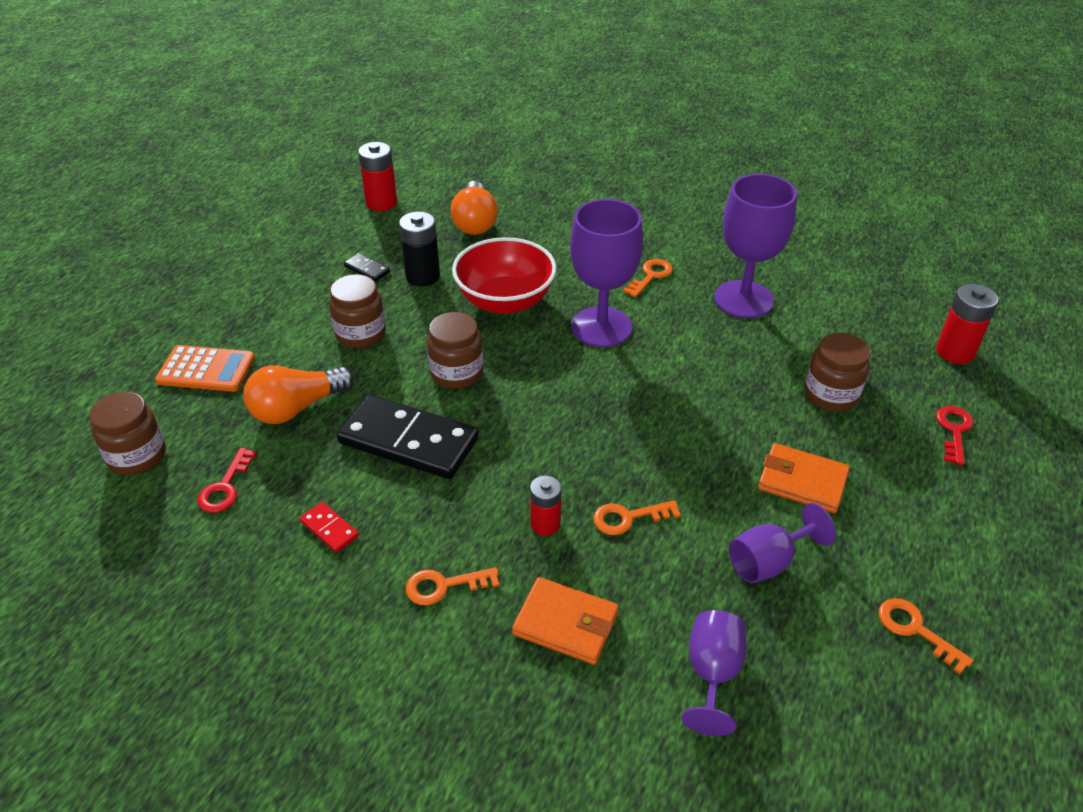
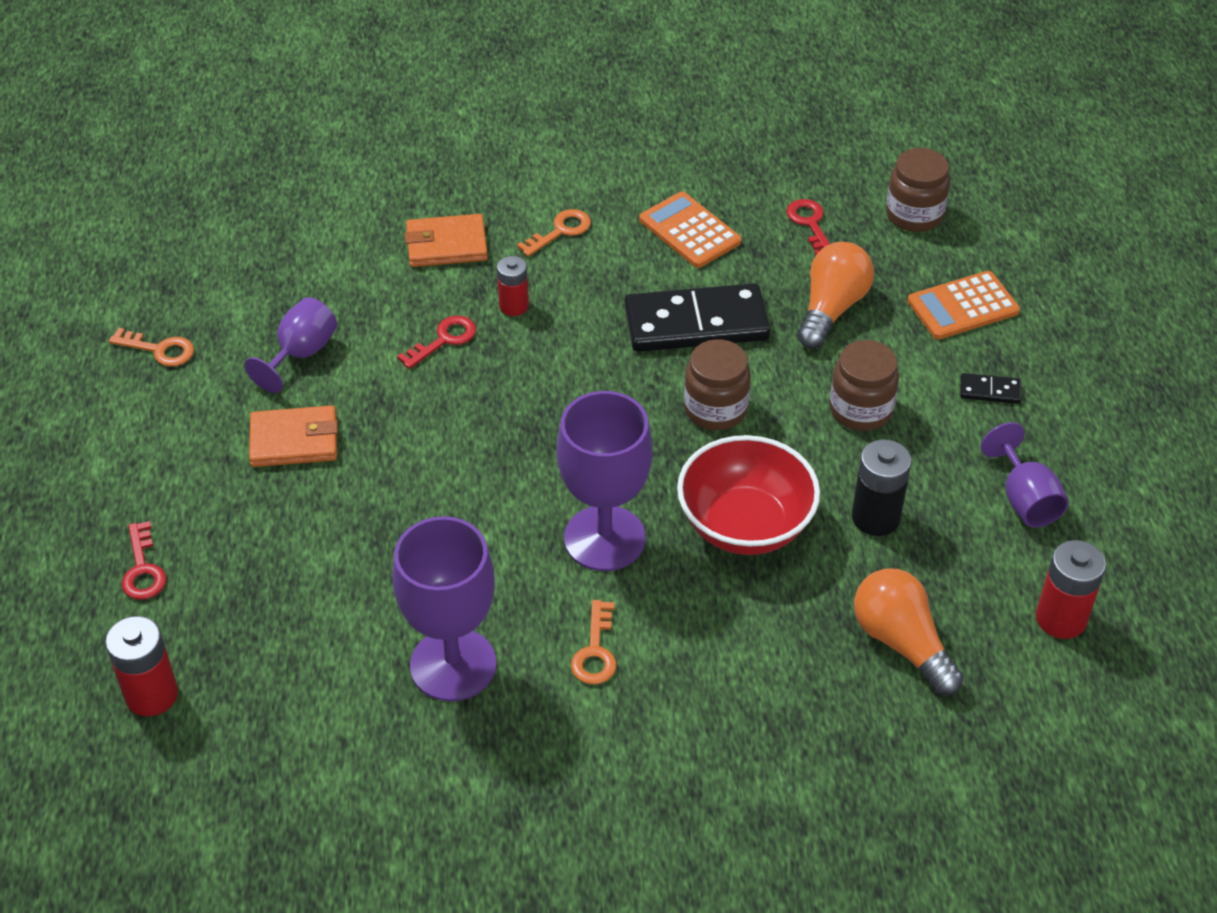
camera: 150 degrees right, 5 degrees up
(329, 529) = (689, 231): red domino -> orange calculator
(367, 269) = (951, 497): black domino -> black domino (990, 391)
(628, 518) = (444, 340): orange key -> red key
(712, 674) = (316, 258): purple goblet -> purple goblet (1025, 499)
(831, 395) = (293, 558): brown jar -> none

